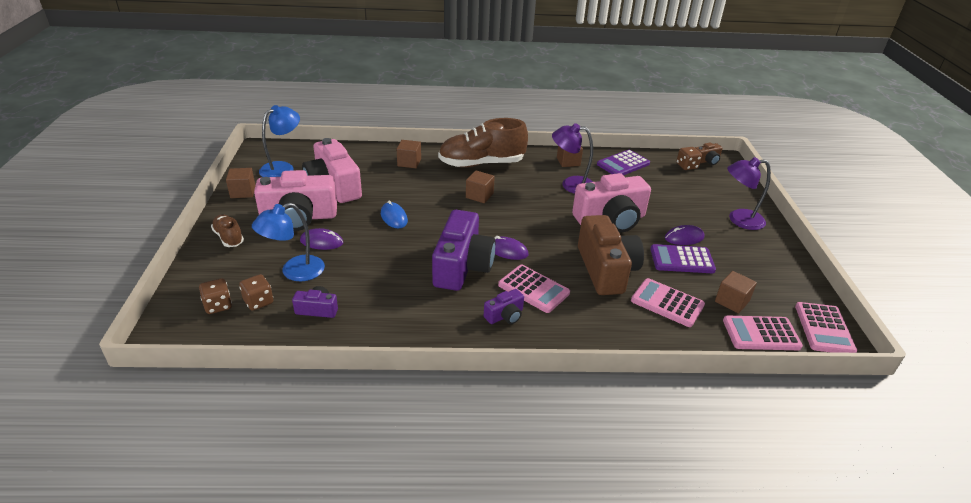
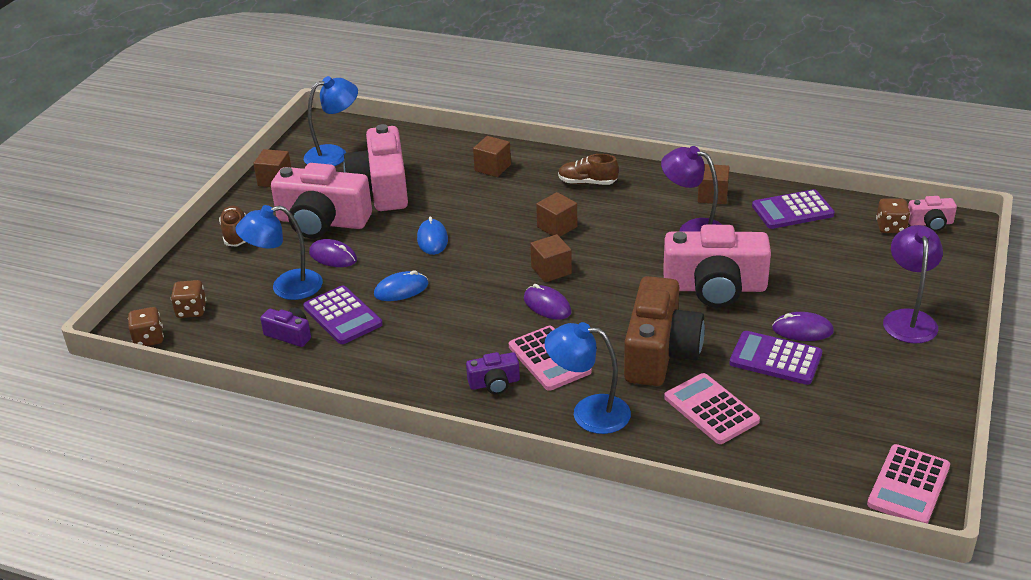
camera: 25 degrees right, 0 degrees up
(258, 302) = (233, 314): brown dice -> brown dice (149, 339)
(354, 286) = (342, 316): none -> purple calculator
(391, 258) = (401, 289): none -> blue mouse
(462, 266) = (479, 315): purple camera -> none
(481, 164) = (587, 182): brown shoe -> brown shoe, size x0.49
(587, 323) = (589, 413): none -> blue lamp
(706, 161) = (930, 223): brown camera -> pink camera
(732, 301) = (803, 425): brown cube -> brown cube (551, 270)
(739, 220) = (908, 319): purple lamp -> purple lamp turned 75 degrees clockwise
(761, 334) = (811, 472): pink calculator -> none

